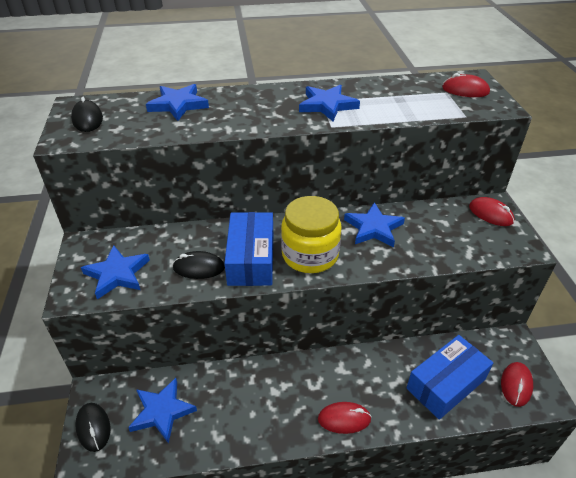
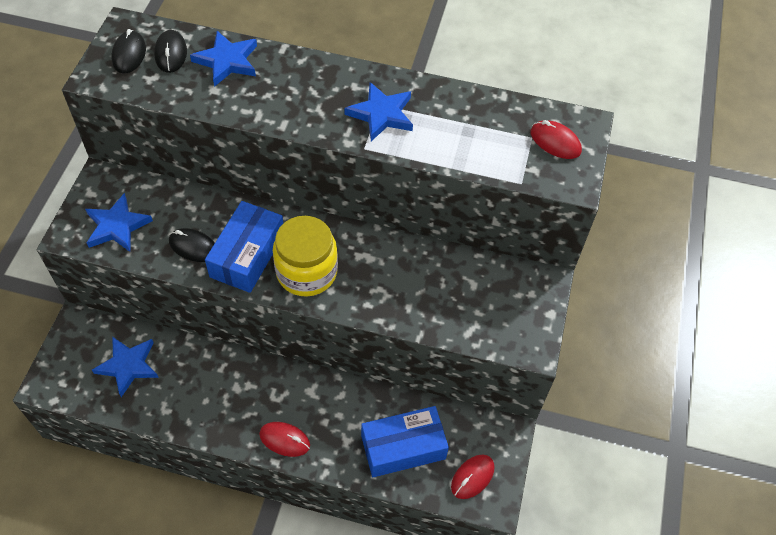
camera: 20 degrees right, 15 degrees up
(93, 427) = (65, 357): black mouse -> black mouse (171, 54)
(373, 228) = (391, 263): blue star -> none
(490, 214) = (532, 293): red mouse -> none

